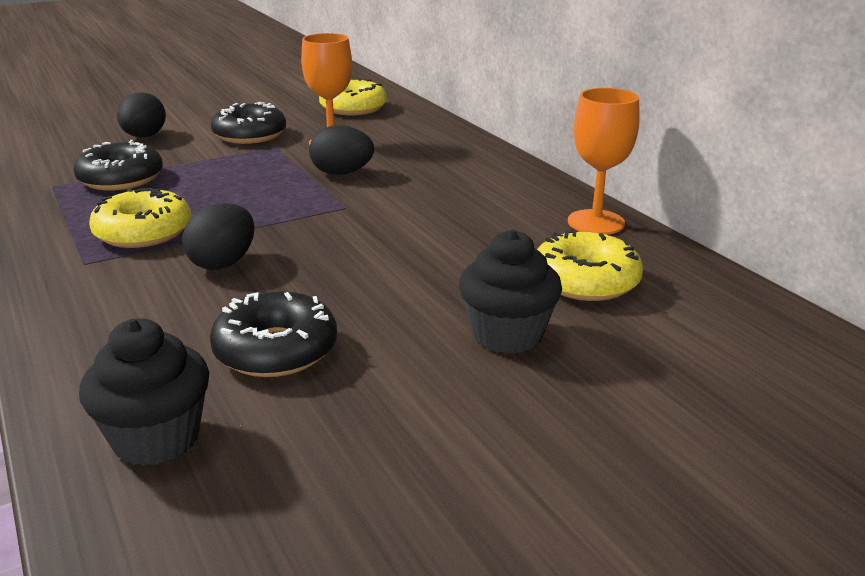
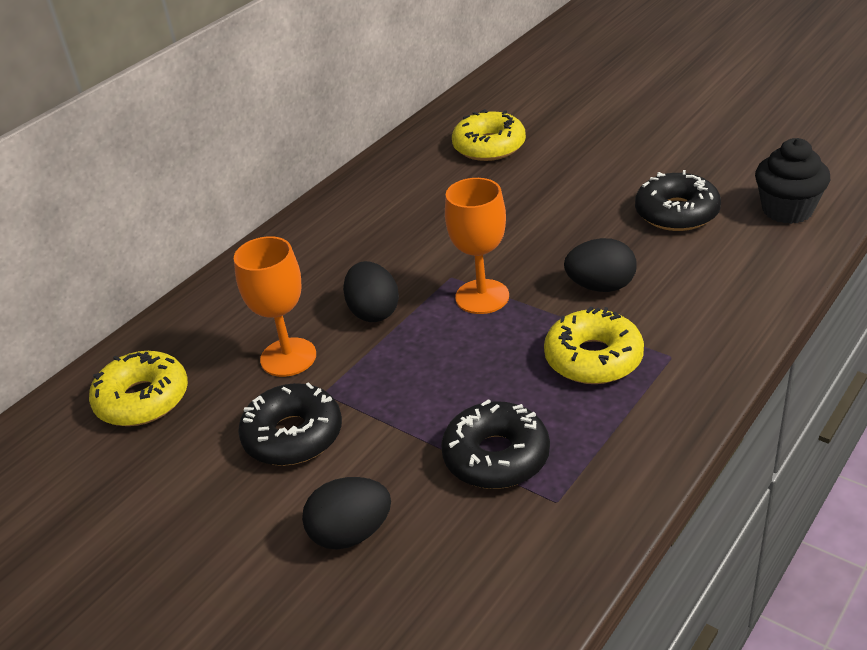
camera: 110 degrees left, 10 degrees up
(507, 335) = (579, 152): black cupcake -> none
(596, 222) = (393, 164): orange goblet -> orange goblet (482, 297)

